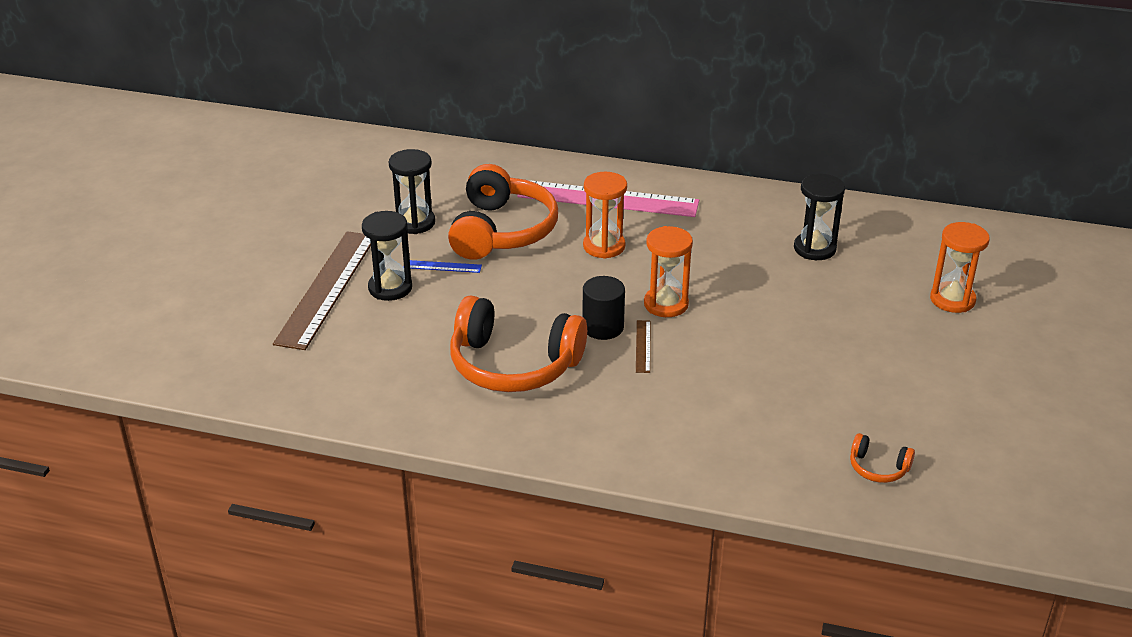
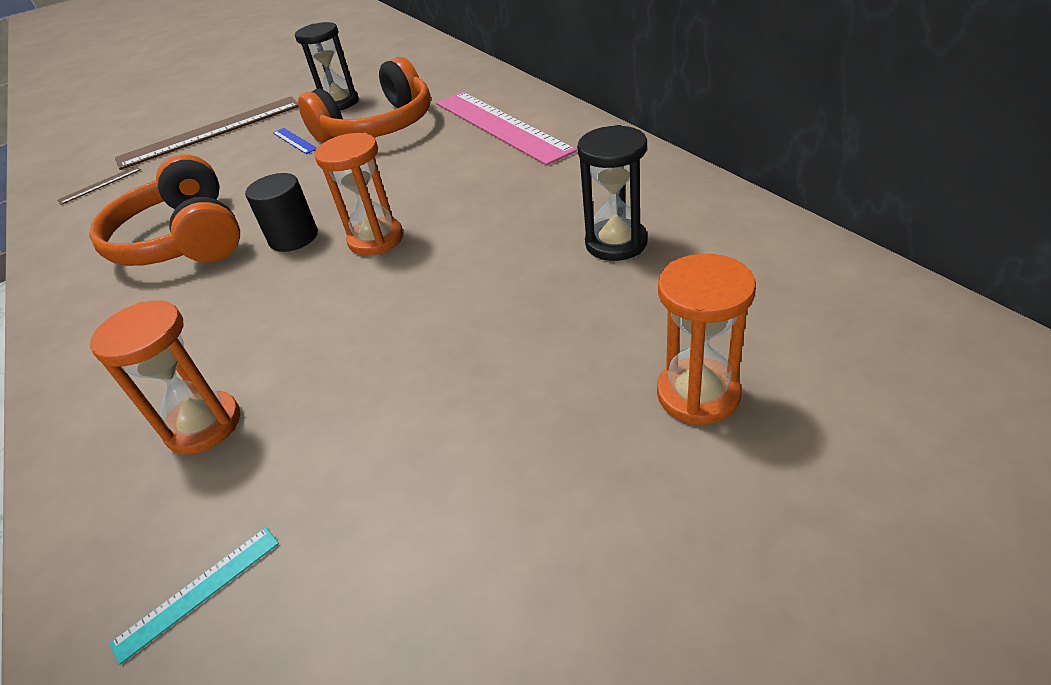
camera: 50 degrees right, 5 degrees up
(390, 288) = (239, 145): black hourglass -> none
(604, 246) = (425, 165): orange hourglass -> orange hourglass (204, 425)
(643, 346) = (287, 272): brown ruler -> brown ruler (100, 185)
(878, 468) = (198, 592): orange headphones -> turquoise ruler

